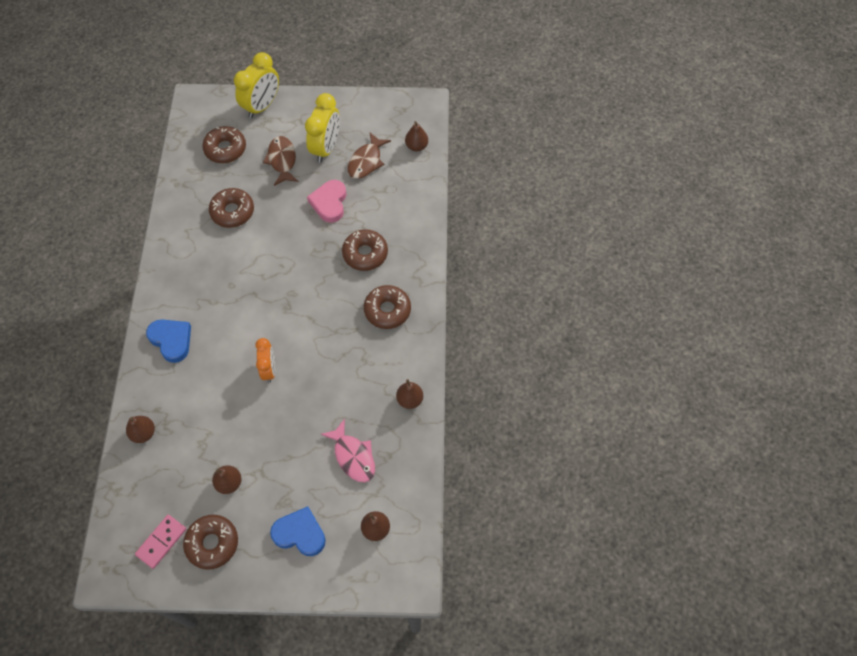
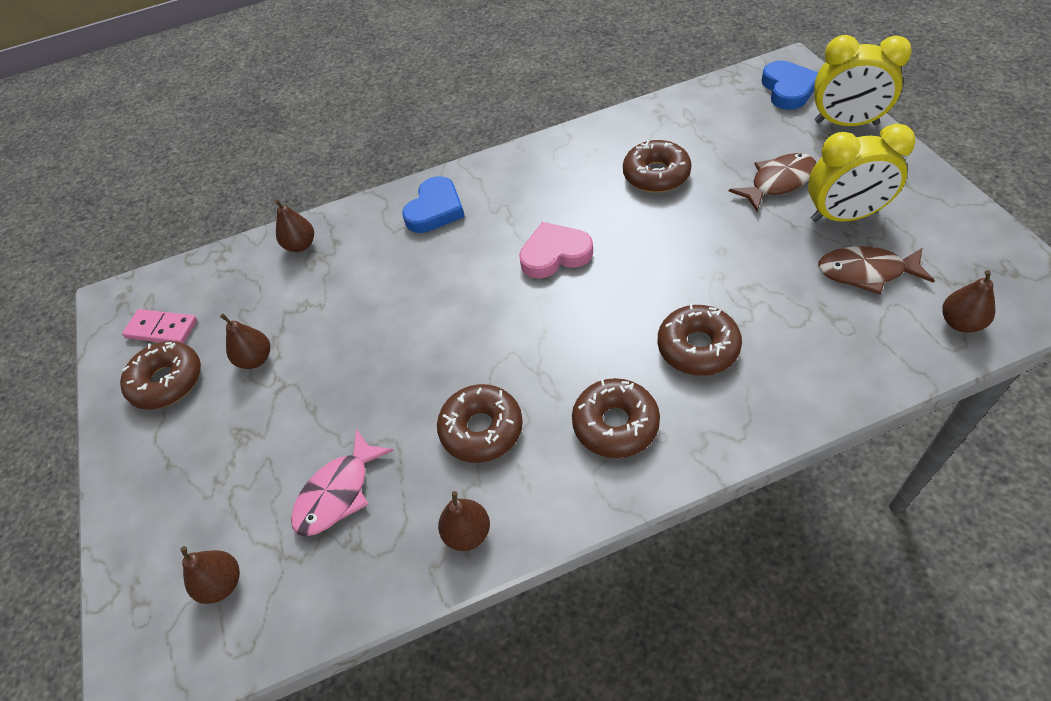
camera: 75 degrees right, 10 degrees down
(225, 149) = (745, 124): brown donut -> brown donut (481, 429)
(269, 369) = (439, 323): orange clock -> none
(300, 533) = (197, 478): blue heart -> blue heart (788, 89)
(329, 203) = (753, 264): pink heart -> pink heart (555, 254)

